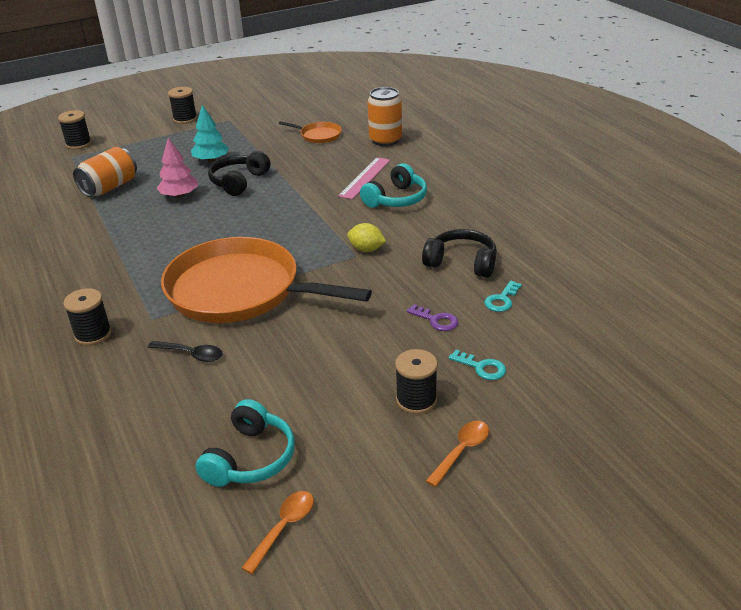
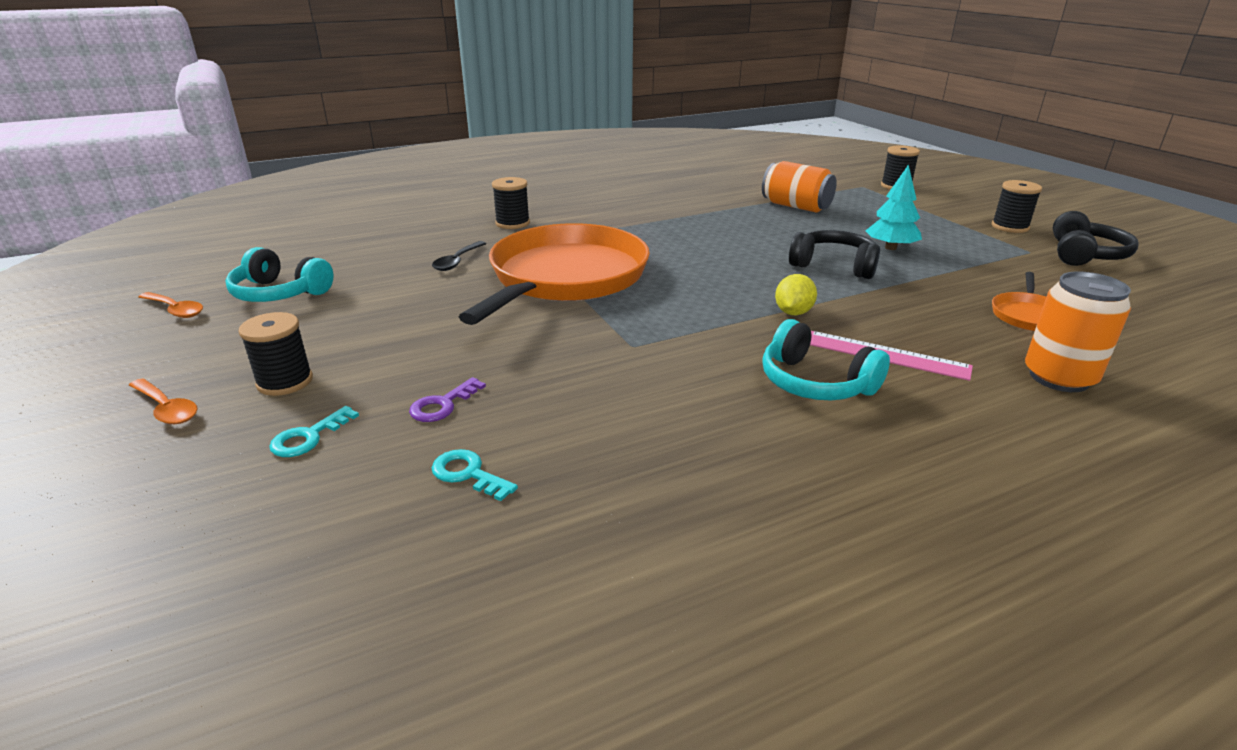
camera: 90 degrees right, 5 degrees down
(179, 196) = (785, 237): pink tree -> none
(366, 249) = (648, 354): yellow lemon -> yellow lemon (793, 312)
(462, 263) = (595, 439): black headphones -> black headphones (1084, 255)

